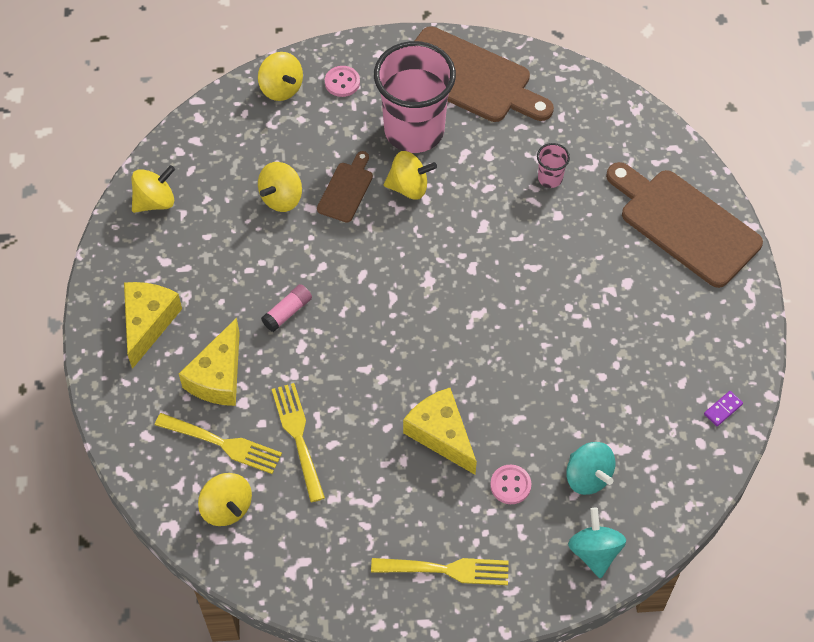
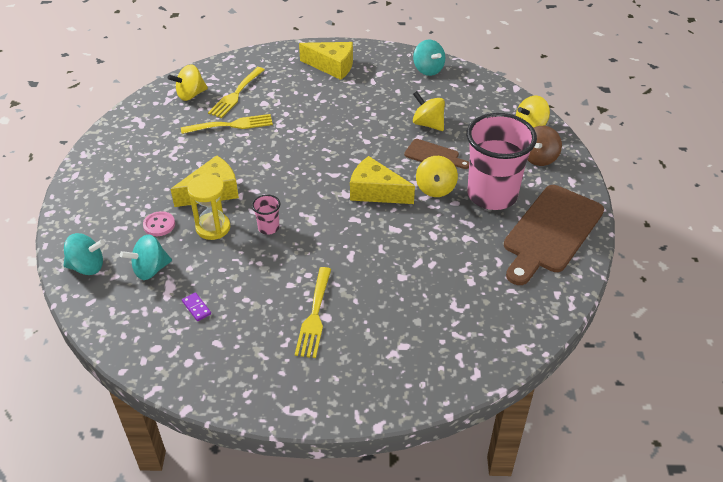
camera: 95 degrees right, 15 degrees down
(155, 201) = (428, 70): yellow spinning top -> turquoise spinning top
(218, 376) = (286, 93): yellow cheese -> yellow cheese (375, 192)
(287, 312) = (330, 124): pink glue stick -> none
(342, 82) = (539, 158): pink button -> brown spinning top
(446, 570) = (107, 187): yellow fork -> yellow fork (314, 315)
(507, 421) = (213, 228): none -> yellow hourglass
(550, 178) = (441, 275): pink cup -> pink cup (268, 228)
(685, 224) = (384, 369): brown cutting board -> none
(723, 409) = (182, 369): purple domino -> purple domino (196, 308)

